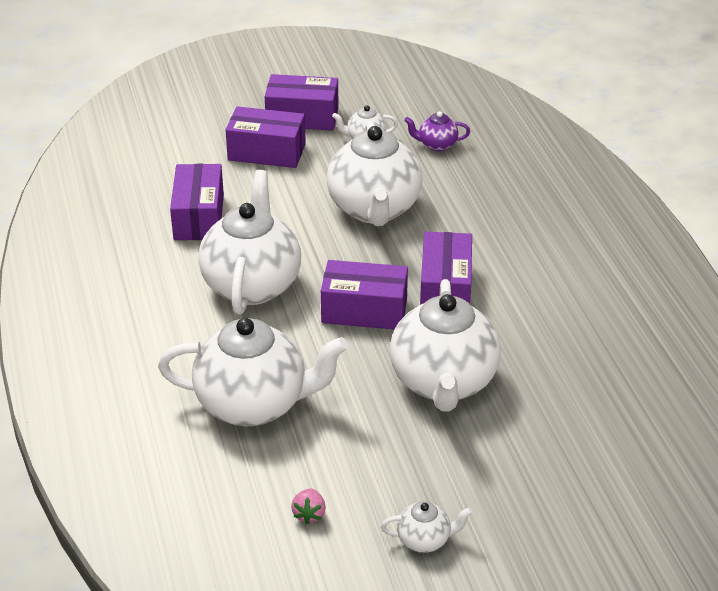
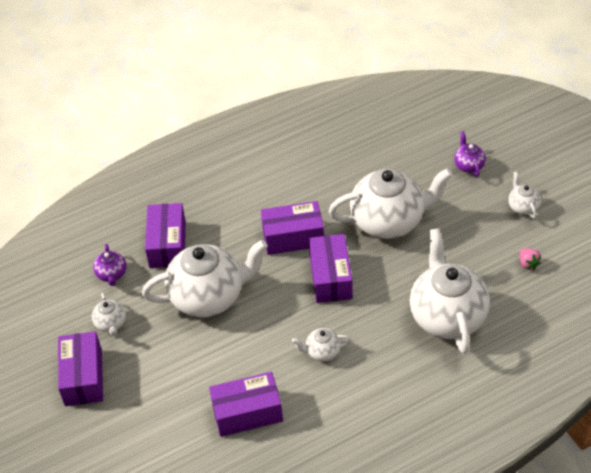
camera: 100 degrees left, 10 degrees up
(252, 284) = (322, 352): white teapot -> white teapot, size x0.44
(266, 152) = (143, 390): purple box -> purple box (167, 245)
(309, 514) = (528, 264): pink strawberry -> pink strawberry turned 75 degrees clockwise
(533, 497) = (468, 165): none -> purple teapot

